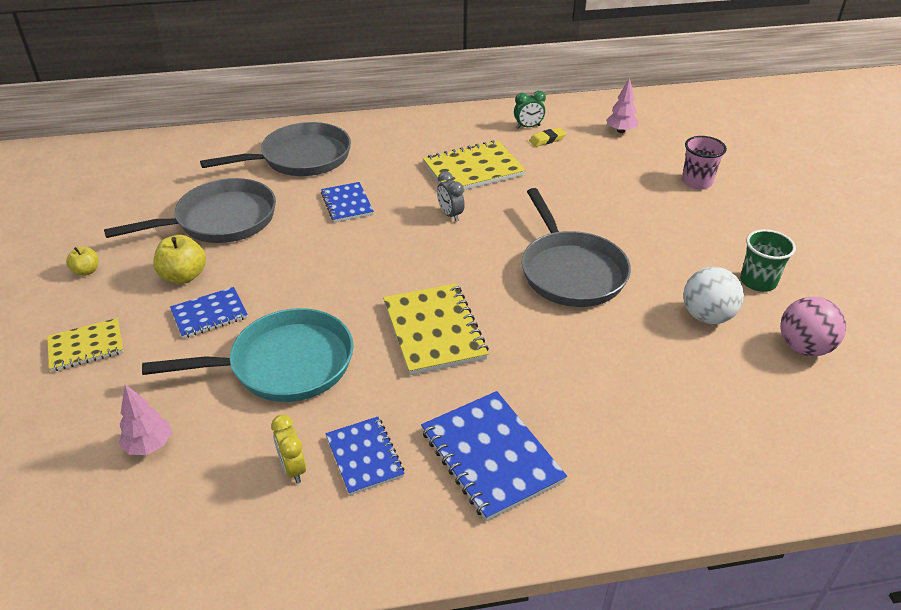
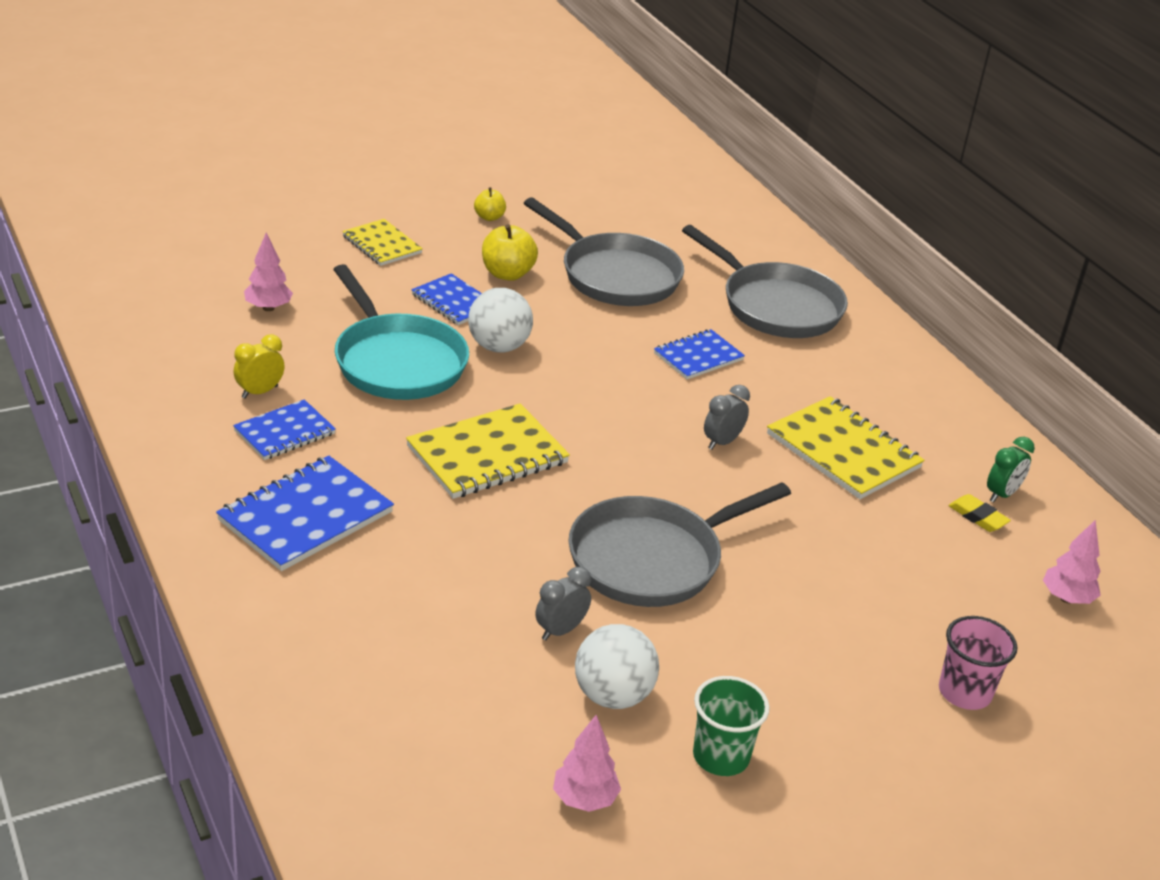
camera: 70 degrees right, 5 degrees down
(289, 299) = (498, 347): none -> white ball
(528, 127) = (1002, 494): green clock -> green clock turned 105 degrees counterclockwise
(642, 328) = (560, 630): none -> grey clock
(803, 347) = (584, 799): pink ball -> pink tree

